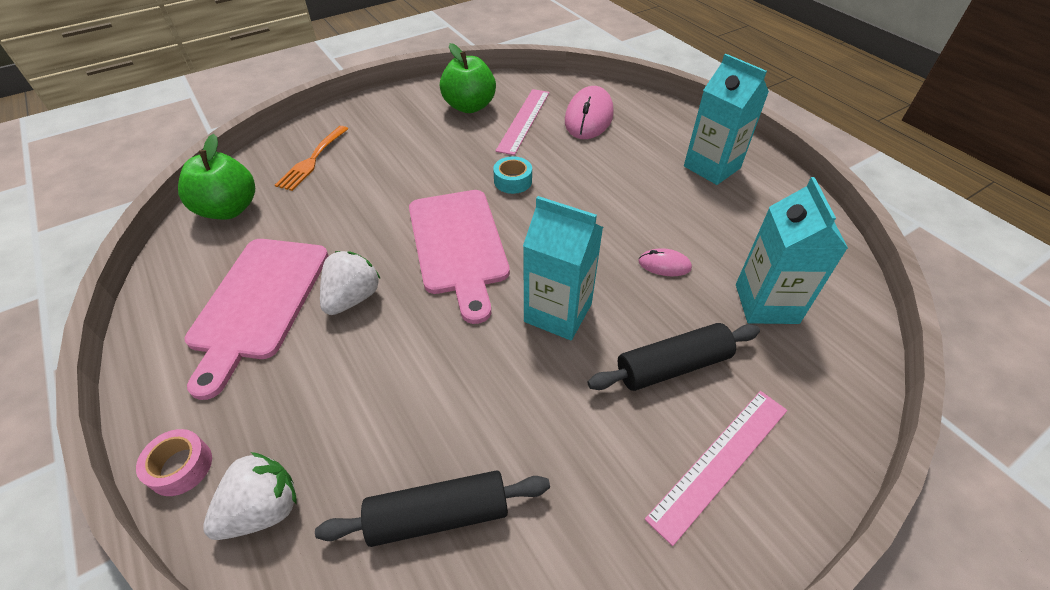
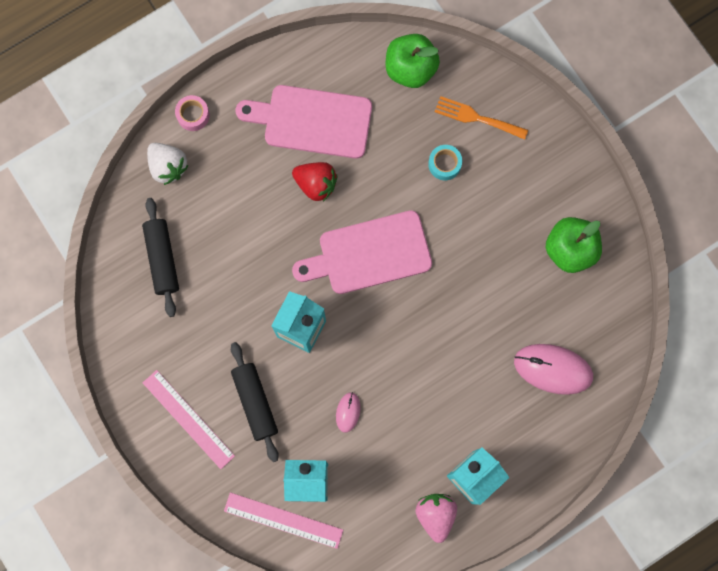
camera: 90 degrees right, 30 degrees up
(353, 298) = (316, 184): white strawberry -> red strawberry
(513, 181) = (450, 295): turquoise tape -> turquoise tape (444, 164)
(524, 120) = (546, 304): pink ruler -> pink ruler (283, 520)
(763, 193) = (435, 515): none -> pink strawberry

